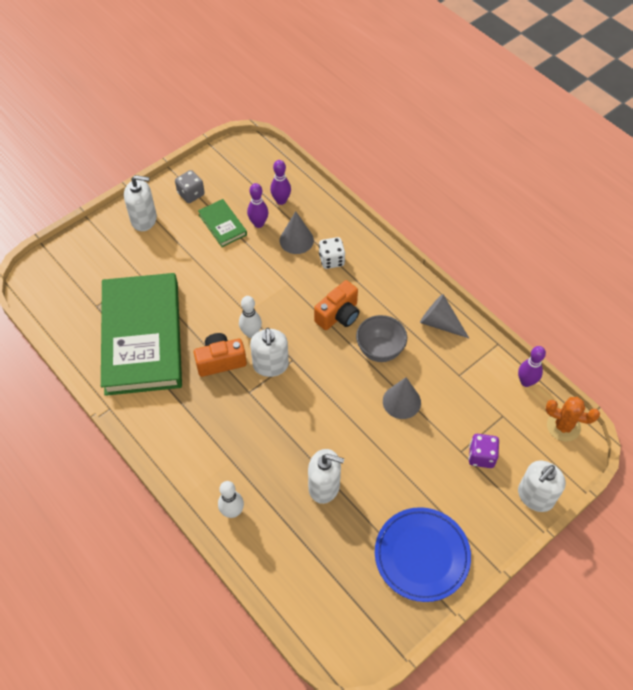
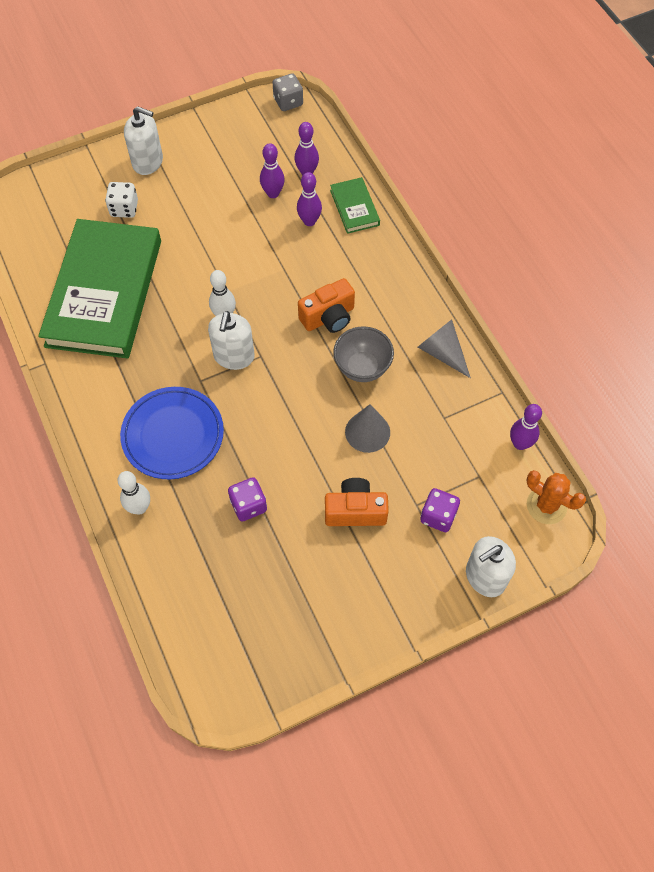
camera: 15 degrees right, 5 degrees up
(191, 194) = (208, 144): grey dice -> grey dice (288, 102)
(220, 361) = (180, 339): orange camera -> orange camera (355, 511)
(222, 225) = (232, 186): green book -> green book (354, 208)
(296, 240) = (309, 221): grey cone -> purple bowling pin
(324, 486) = (248, 505): white soap dispenser -> purple dice
(331, 260) = (341, 253): white dice -> white dice (124, 209)
(422, 555) = (332, 609): blue plate -> blue plate (173, 435)

